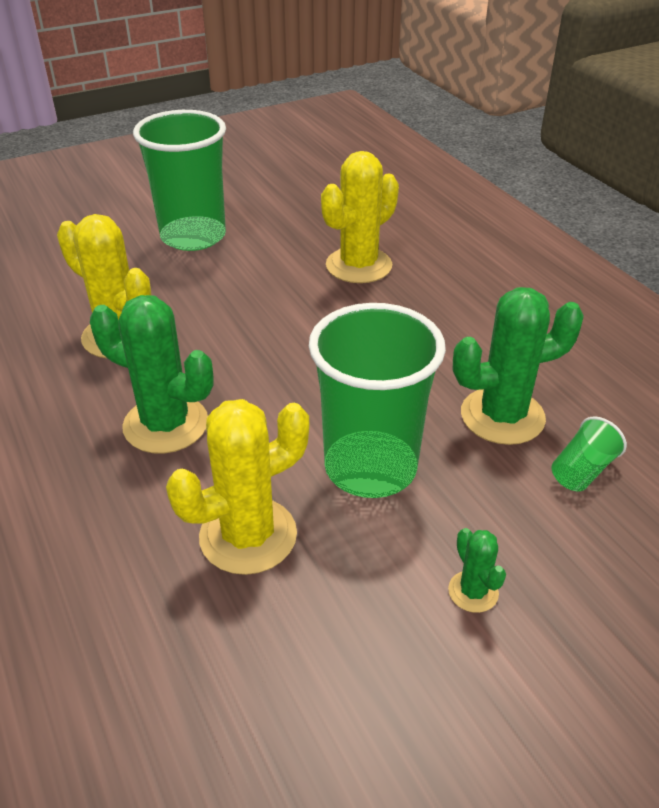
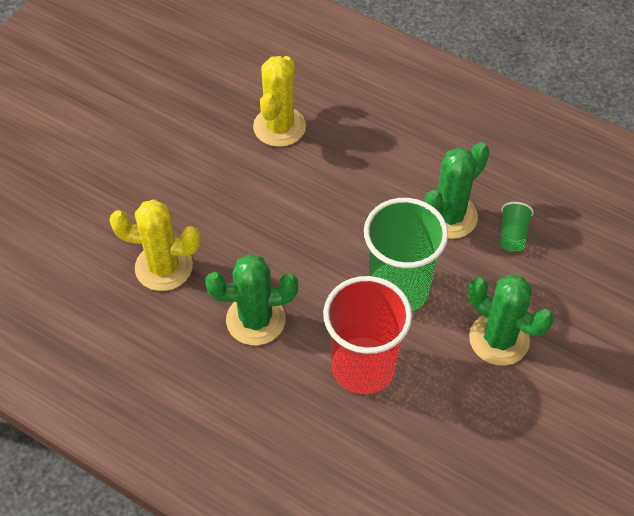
camera: 30 degrees left, 15 degrees up
(193, 236) = (135, 150): green cup -> none
(248, 536) = (363, 367): yellow cactus -> red cup
(473, 592) = (499, 339): green cactus -> green cactus, size x2.08

